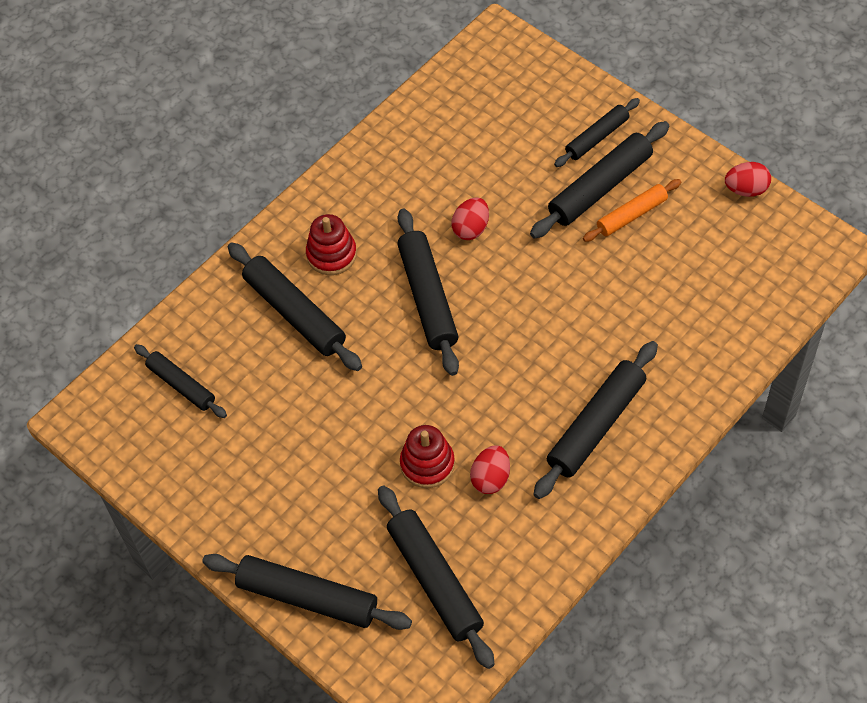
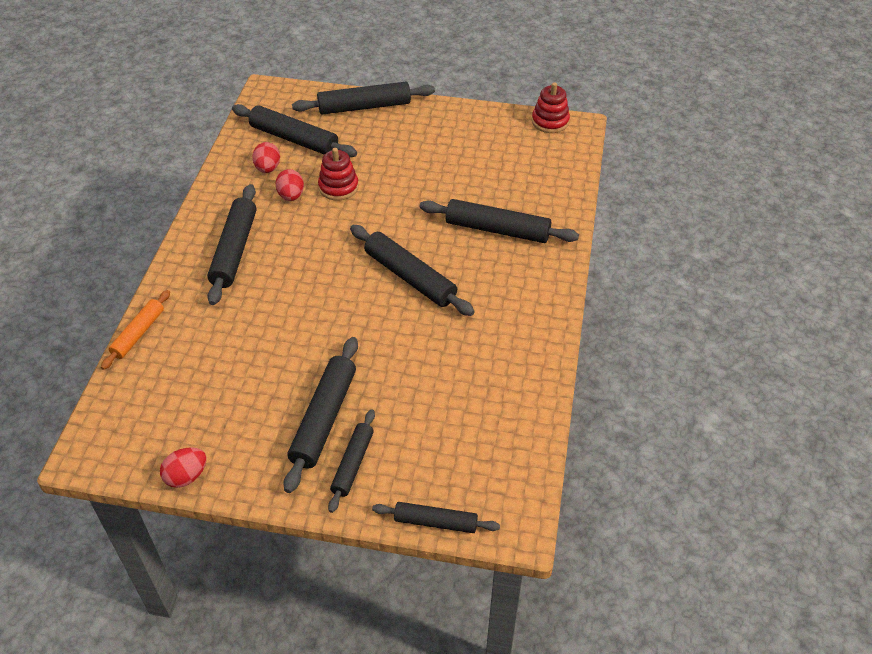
camera: 145 degrees right, 10 degrees down
(181, 385) = (532, 164): black rolling pin -> black rolling pin (435, 522)
(331, 254) = (505, 275): red stacking toy -> red stacking toy (550, 121)
(471, 228) = (412, 338): red egg -> red egg (268, 168)
(632, 215) = (282, 406): orange rolling pin -> orange rolling pin (138, 333)

